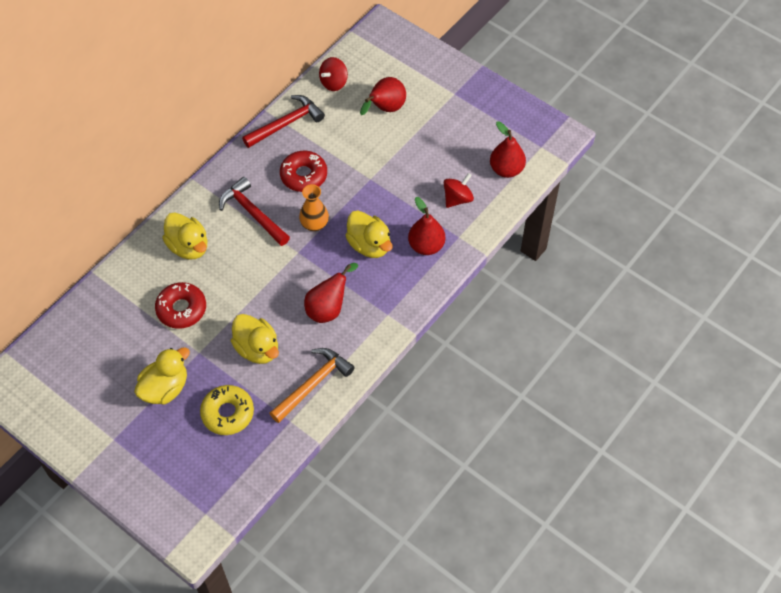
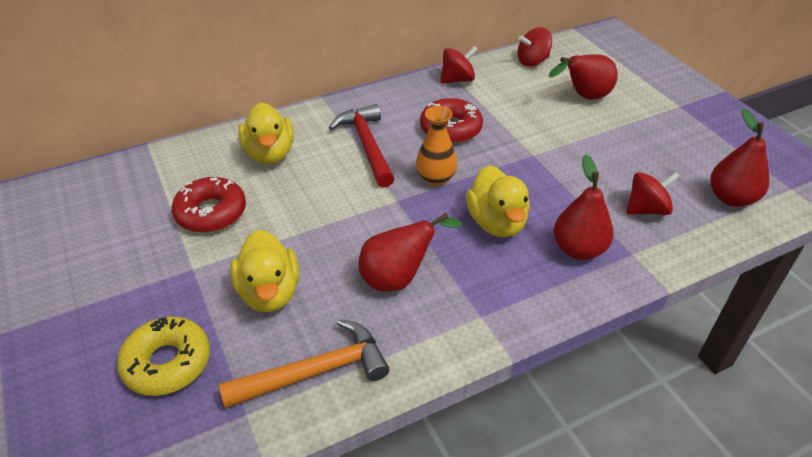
camera: 25 degrees right, 15 degrees down
(165, 388) = (116, 295): yellow duck -> none
(286, 124) = (457, 80): red hammer -> red spinning top

